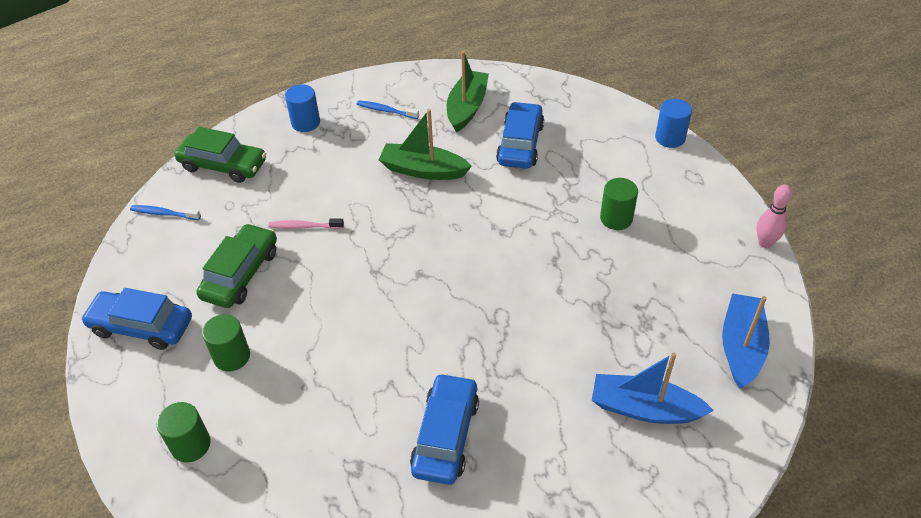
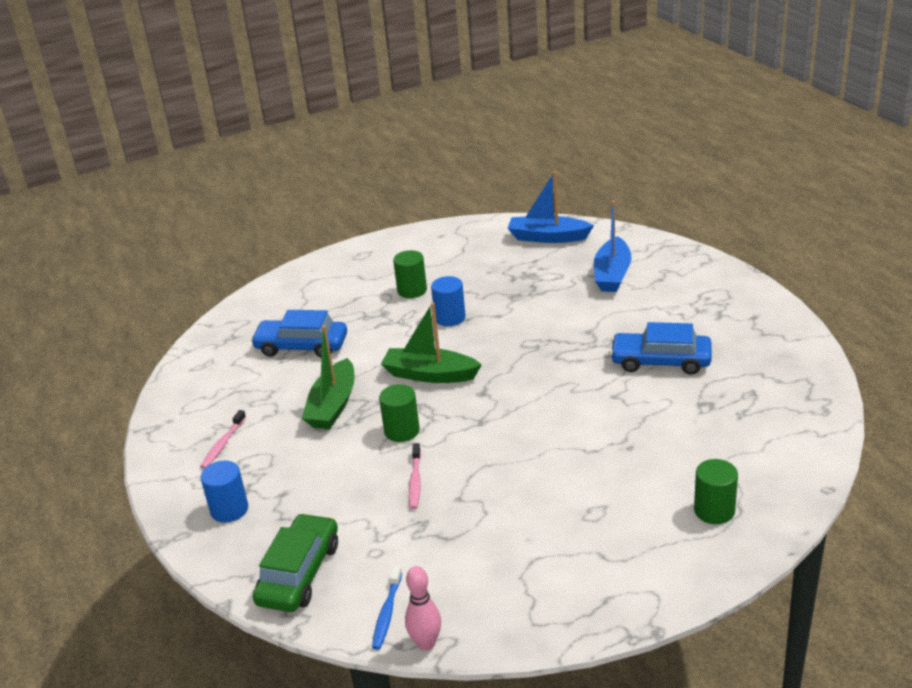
camera: 90 degrees left, 15 degrees down
(141, 326) = (574, 587): blue car -> none
(232, 356) = (603, 503): green cylinder -> green cylinder (402, 431)
(241, 274) = (488, 519): green car -> none
(386, 111) = (223, 444): blue toothbrush -> pink toothbrush
(467, 108) = (233, 385): green boat -> green boat (430, 375)
(670, 138) = (309, 266): blue cylinder -> blue cylinder (450, 318)
(765, 243) = (442, 226): pink bowling pin -> pink bowling pin (426, 643)

